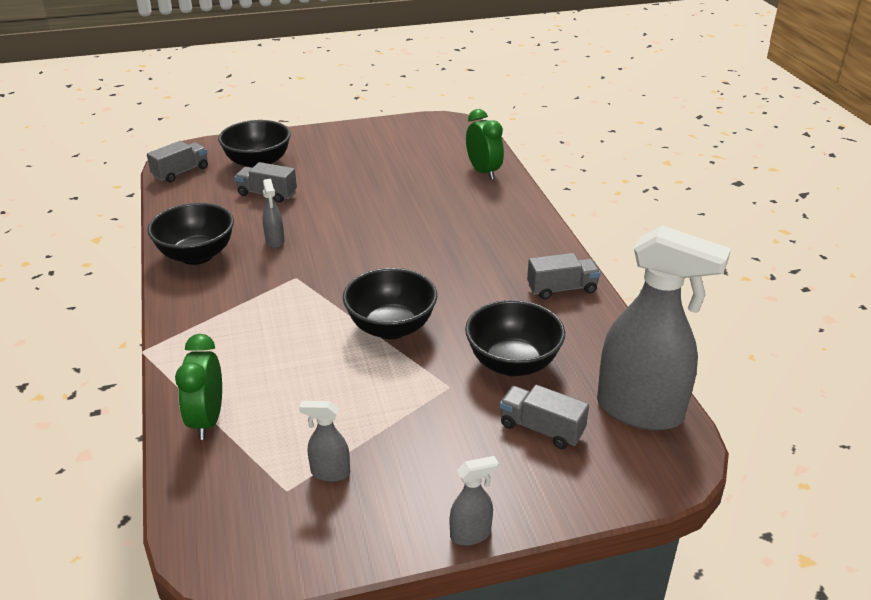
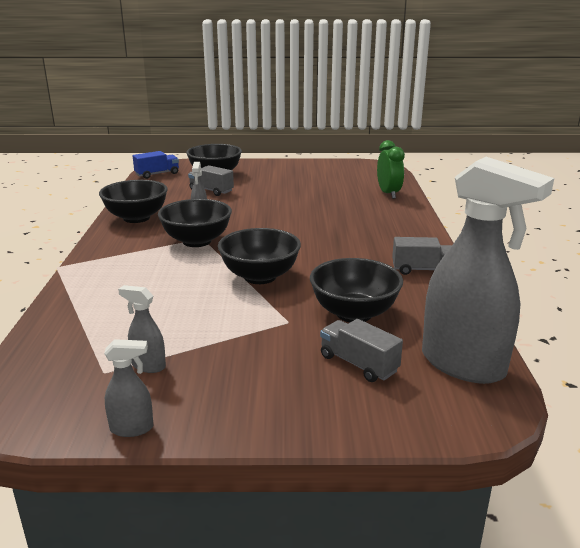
camera: 15 degrees right, 10 degrees down
(181, 172) = (157, 174): grey truck -> blue truck
(207, 420) = (73, 315): green clock -> none
(292, 283) = (197, 241): none -> black bowl
(471, 534) = (248, 435): grey spray bottle -> grey spray bottle (132, 428)

